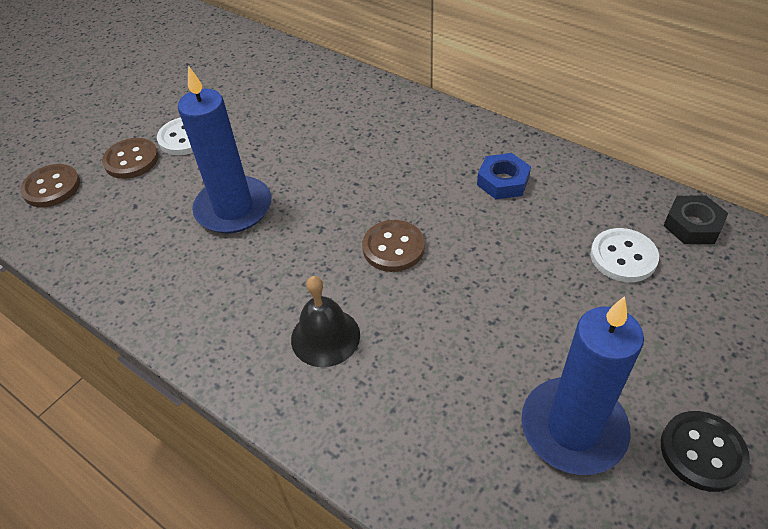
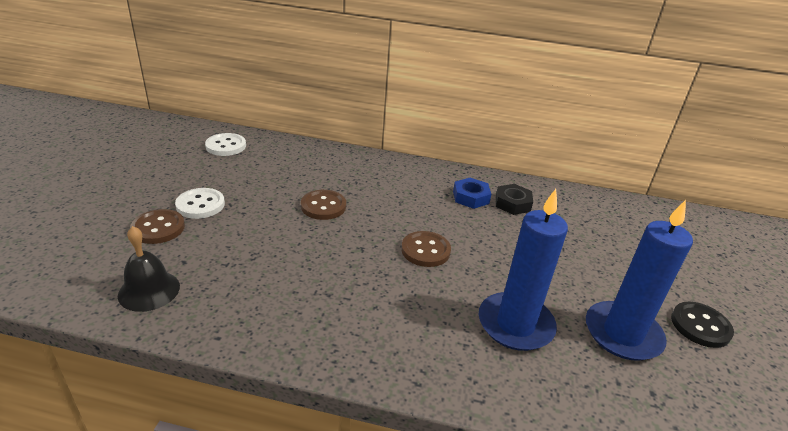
camera: 30 degrees left, 15 degrees down
(52, 187) = (85, 262): brown button -> brown button (323, 206)
(234, 208) = (279, 247): blue candle -> blue candle (515, 324)
(325, 337) = (417, 320): black bell -> black bell (149, 290)
(623, 257) = (575, 227): white button -> white button (226, 146)
(692, 225) = (599, 203): black nut -> black nut (512, 203)

